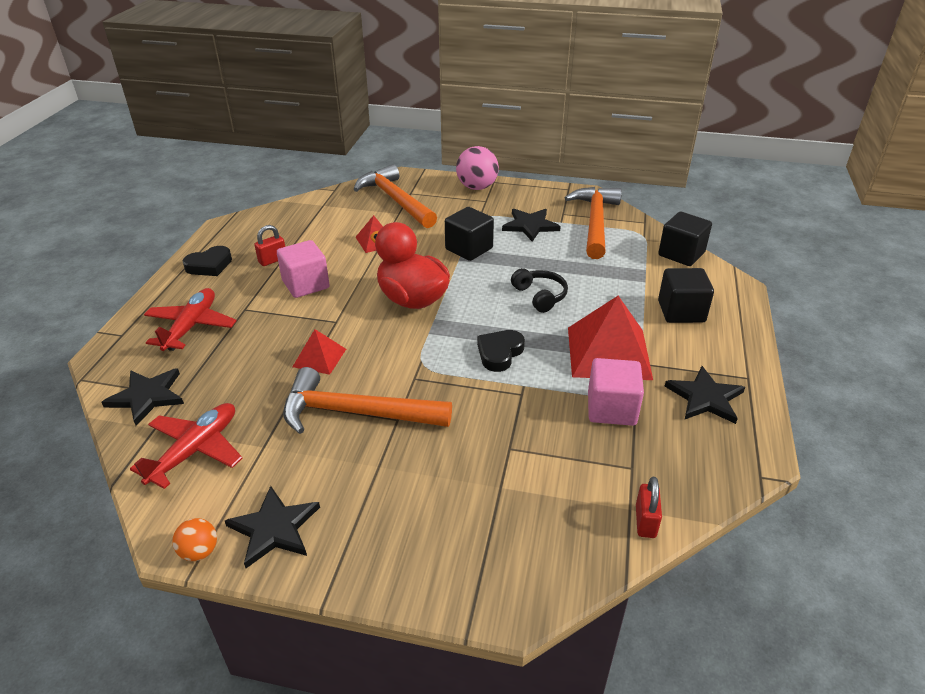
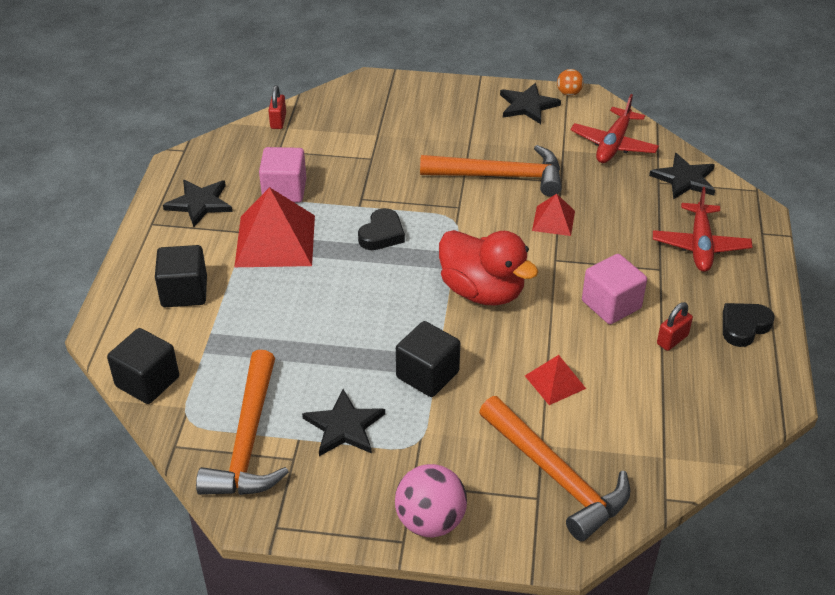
camera: 175 degrees right, 5 degrees up
(540, 296) = (338, 304): black headphones -> none

